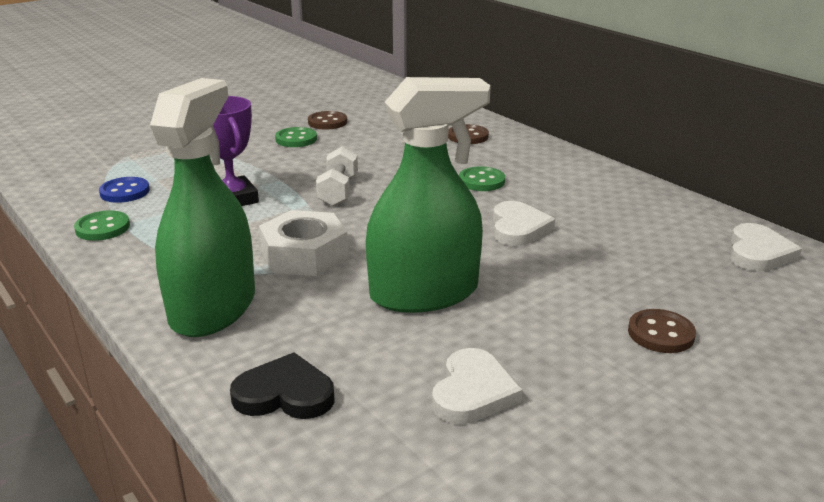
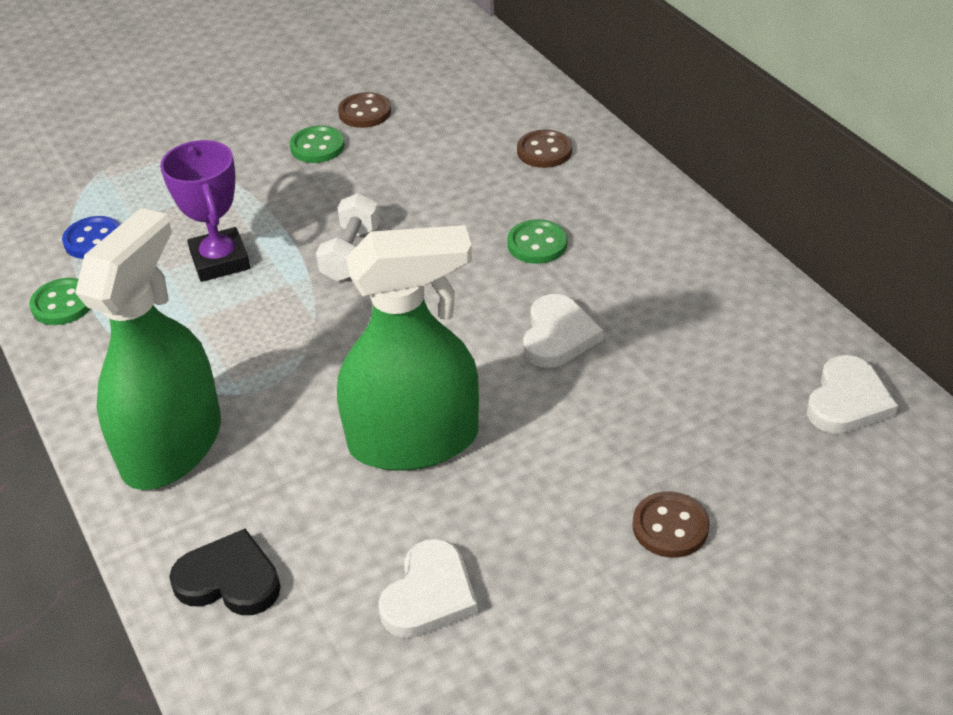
camera: 10 degrees right, 15 degrees up
(304, 254) = (288, 366): white nut -> none

